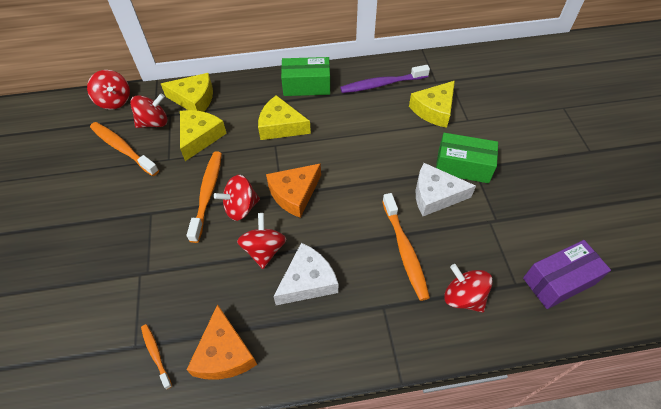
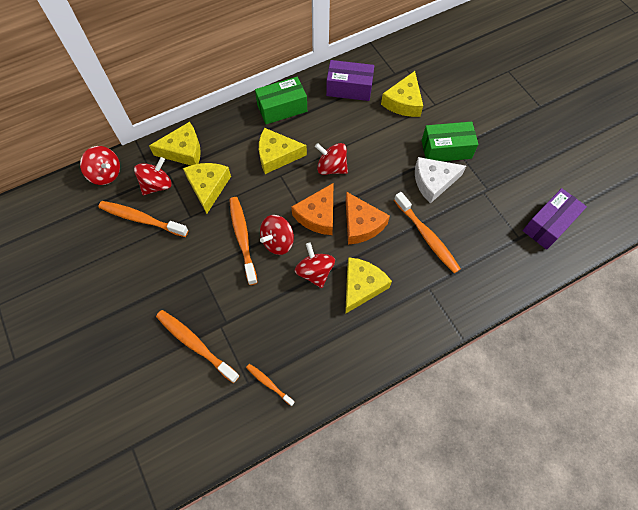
camera: 20 degrees left, 10 degrees up
(105, 285) = (195, 344): none -> orange toothbrush
(224, 353) = (322, 364): orange cheese -> orange cheese (361, 224)
(307, 281) = (362, 286): white cheese -> yellow cheese
(382, 84) = (349, 88): purple toothbrush -> purple box
(463, 297) = (484, 260): red spinning top -> red spinning top (331, 167)

